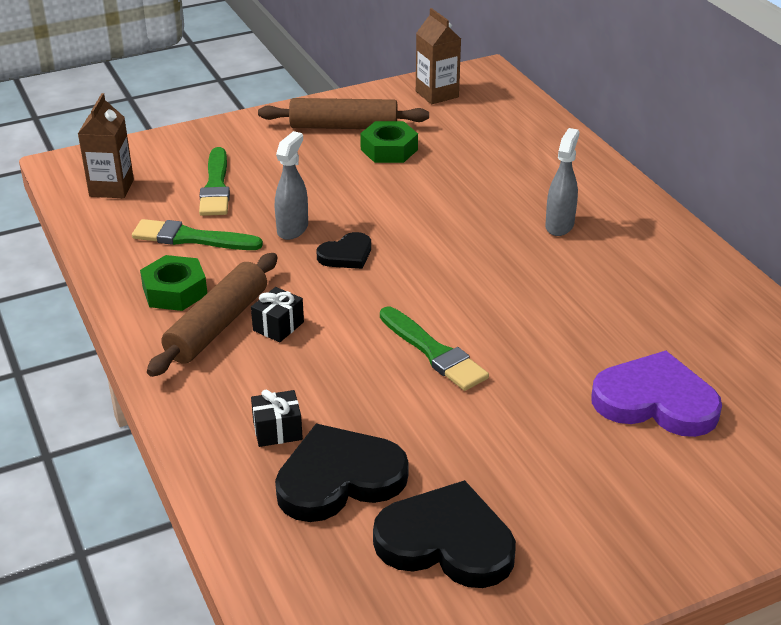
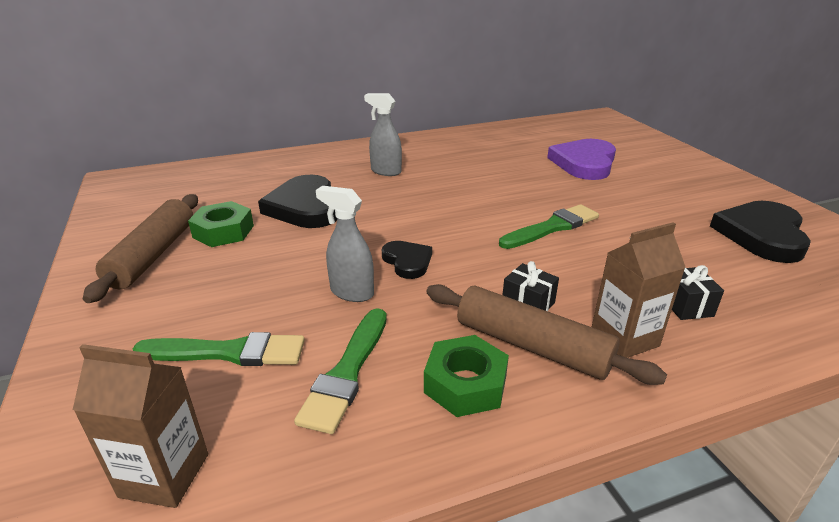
camera: 85 degrees left, 5 degrees down
(339, 479) = (727, 275): black heart -> black heart (305, 207)
(437, 94) = (135, 203): brown carton -> brown carton (624, 338)

